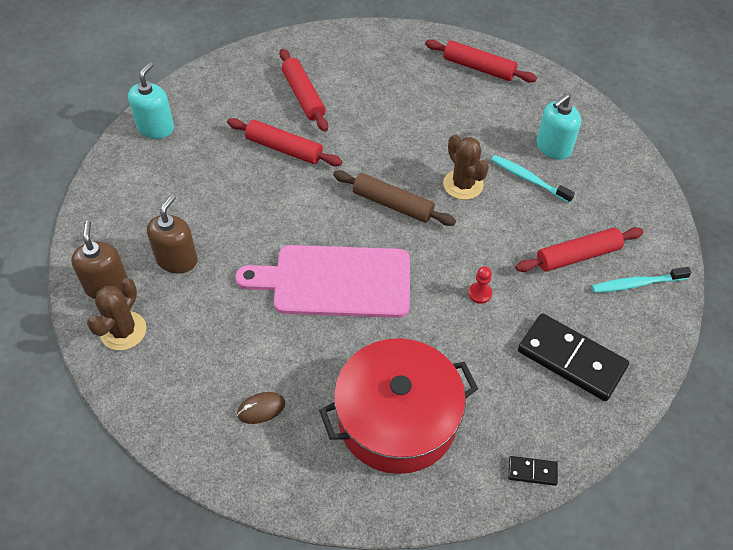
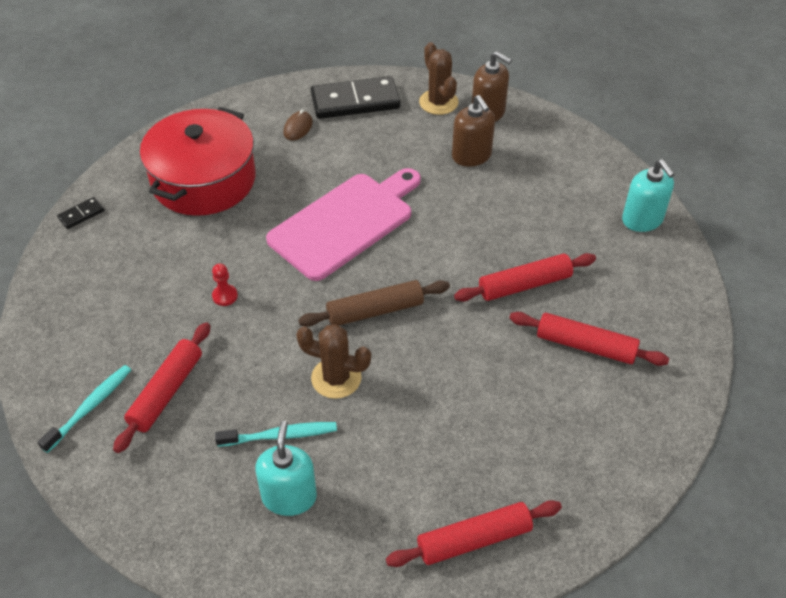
camera: 135 degrees right, 5 degrees down
(571, 359) = (106, 302): black domino -> black domino (355, 101)

